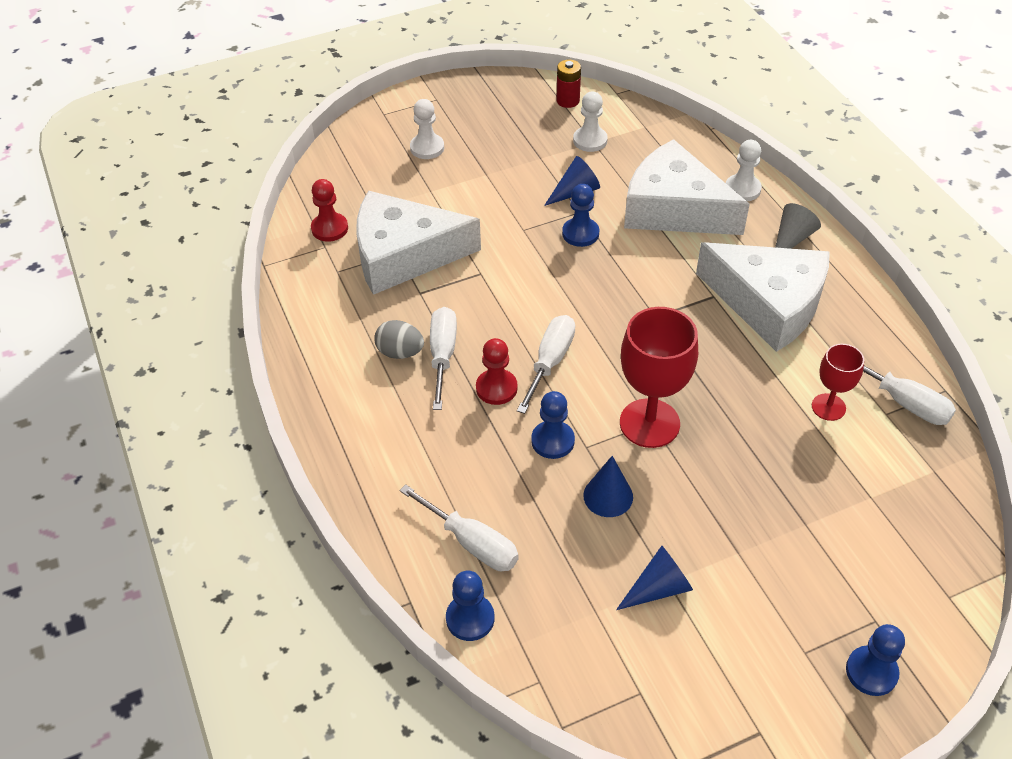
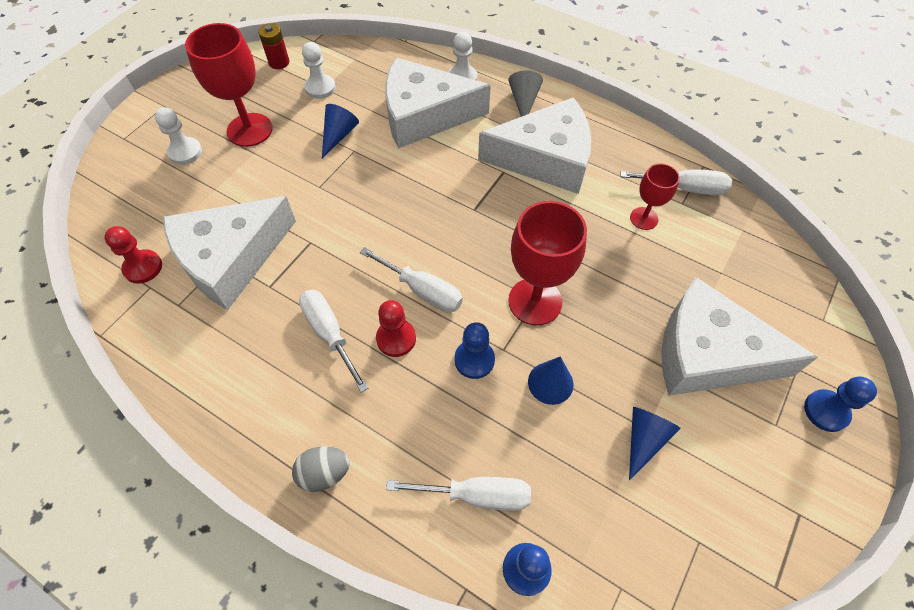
camera: 35 degrees left, 10 degrees up
(400, 352) = (290, 351): grey egg -> grey egg (324, 473)
(496, 152) = (249, 130): none -> red goblet
(550, 362) = (422, 291): white screwdriver -> white screwdriver turned 135 degrees clockwise
(580, 233) = (368, 168): blue pawn -> none
(788, 557) = (708, 354): none -> white cheese

